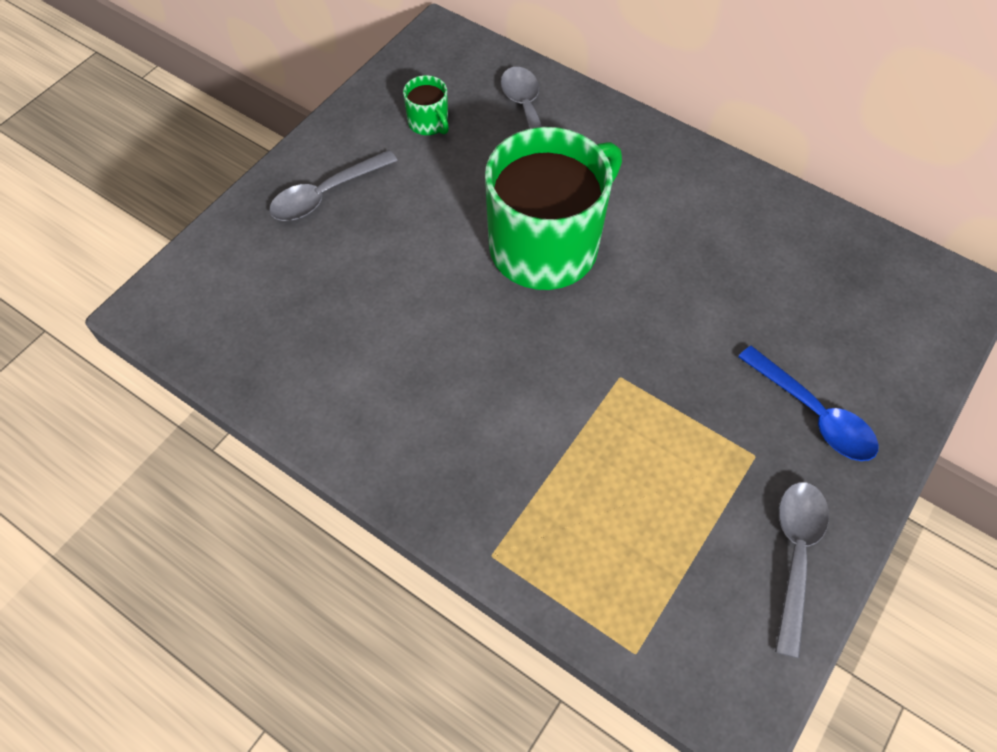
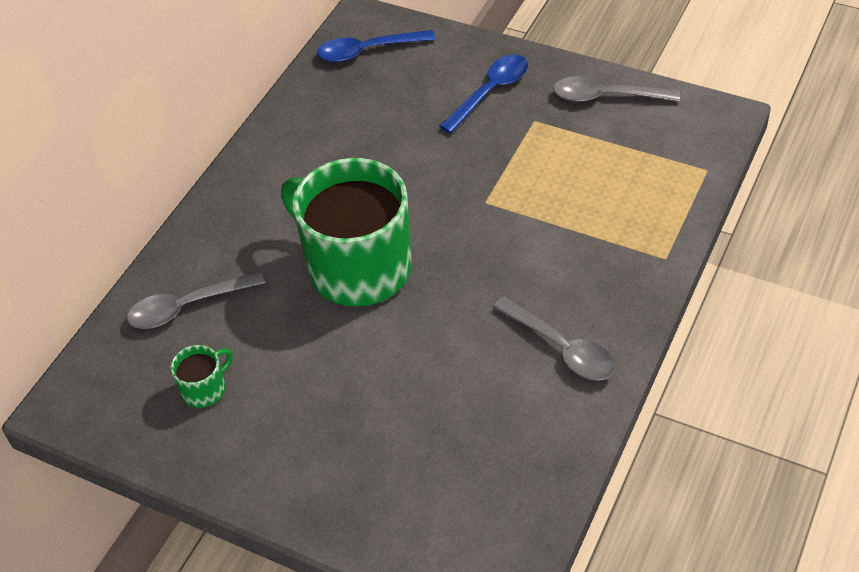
camera: 95 degrees left, 10 degrees down
(326, 194) = (316, 460): grey spoon -> grey spoon (561, 348)
(899, 292) = (368, 51): none -> blue spoon

